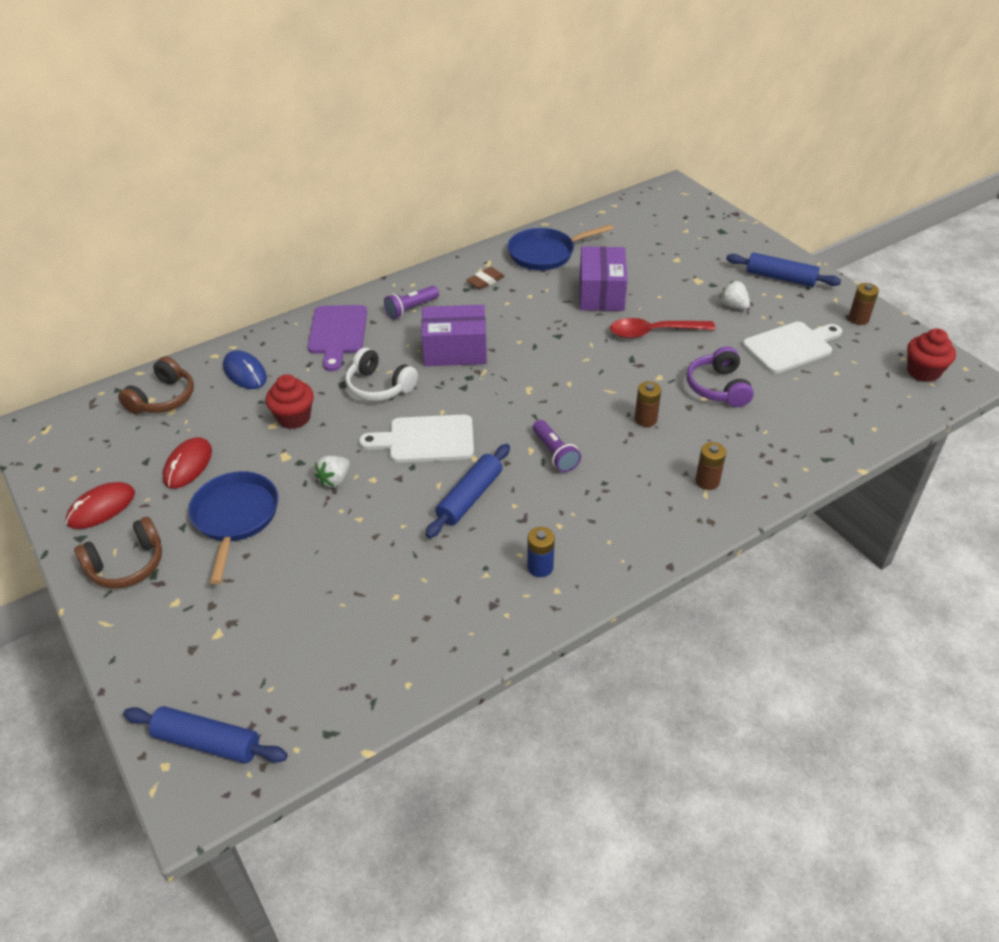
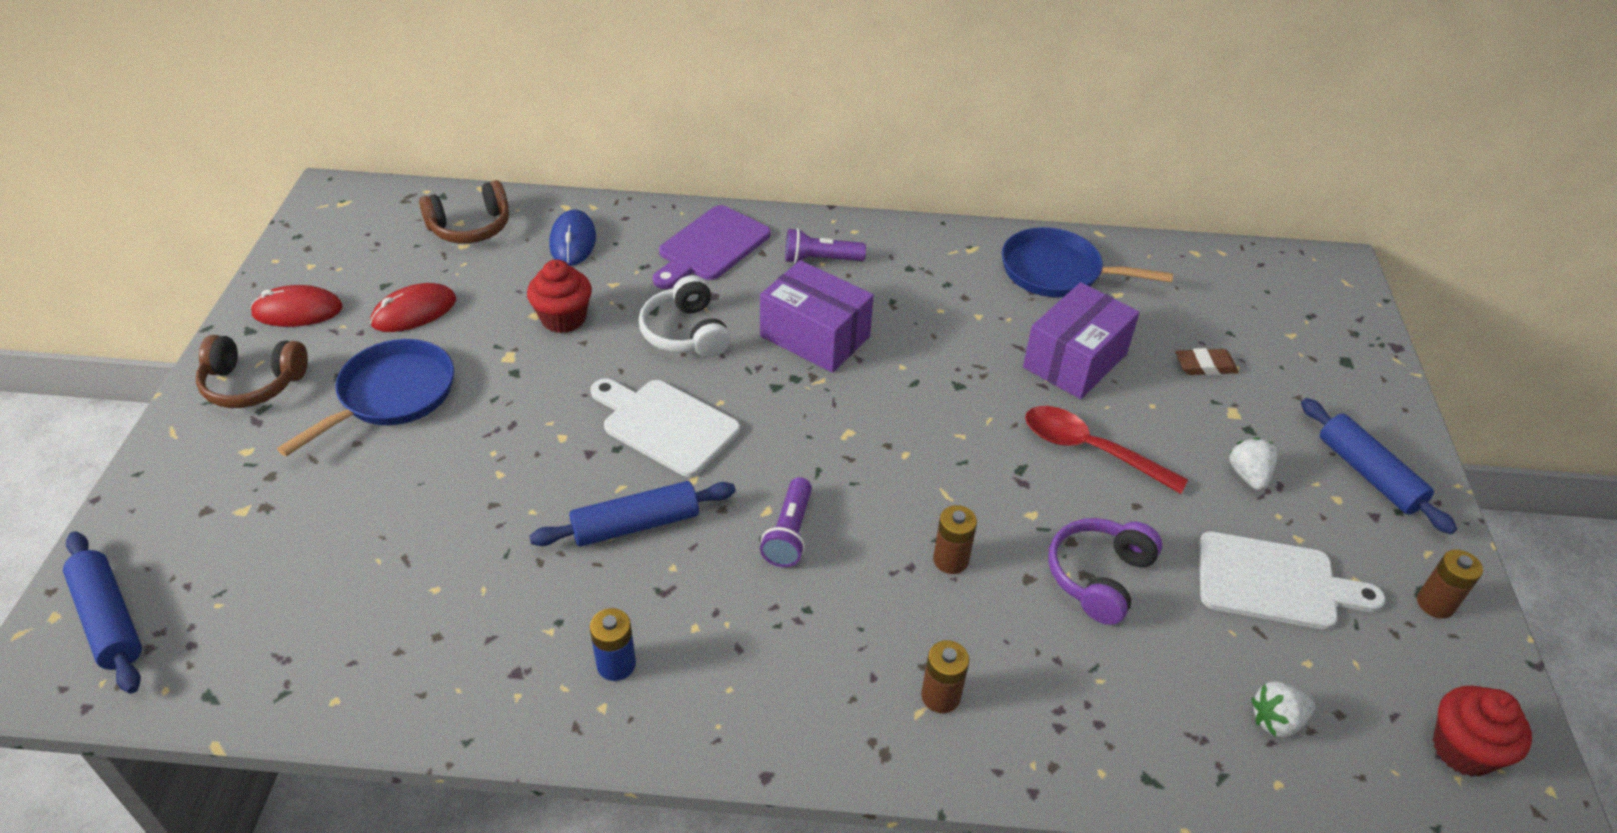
camera: 35 degrees right, 0 degrees up
(334, 480) = (525, 413): white strawberry -> white strawberry (1276, 721)
(485, 281) = (944, 269): brown eraser -> brown eraser (1205, 366)

